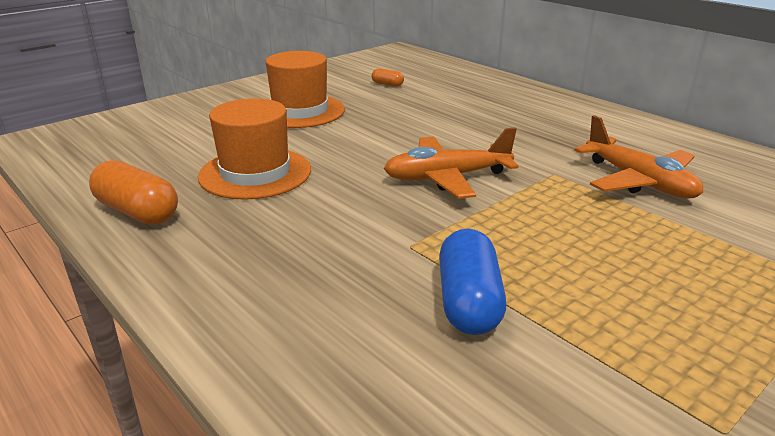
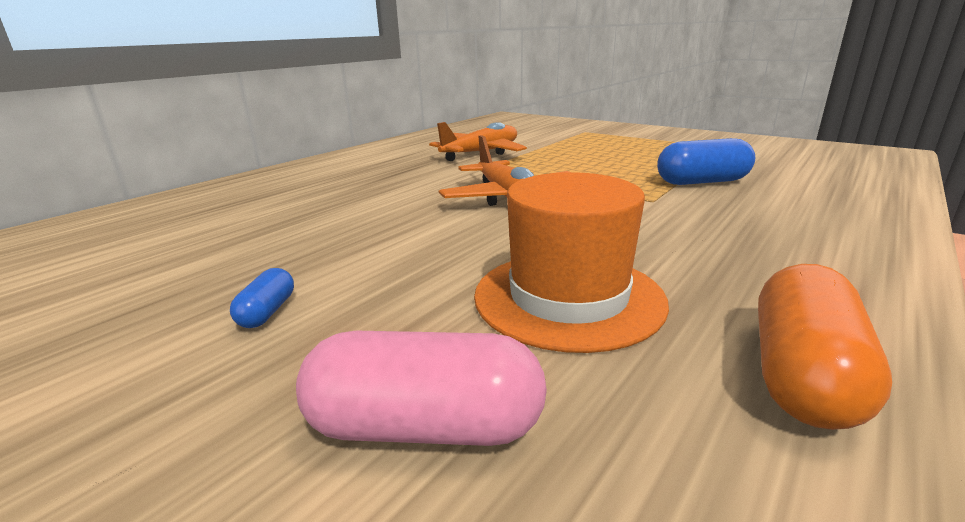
camera: 100 degrees left, 5 degrees down
(193, 137) = (425, 427): none -> pink capsule
(300, 111) = (267, 312): orange hat -> blue capsule
(387, 84) = (151, 254): orange capsule -> none

